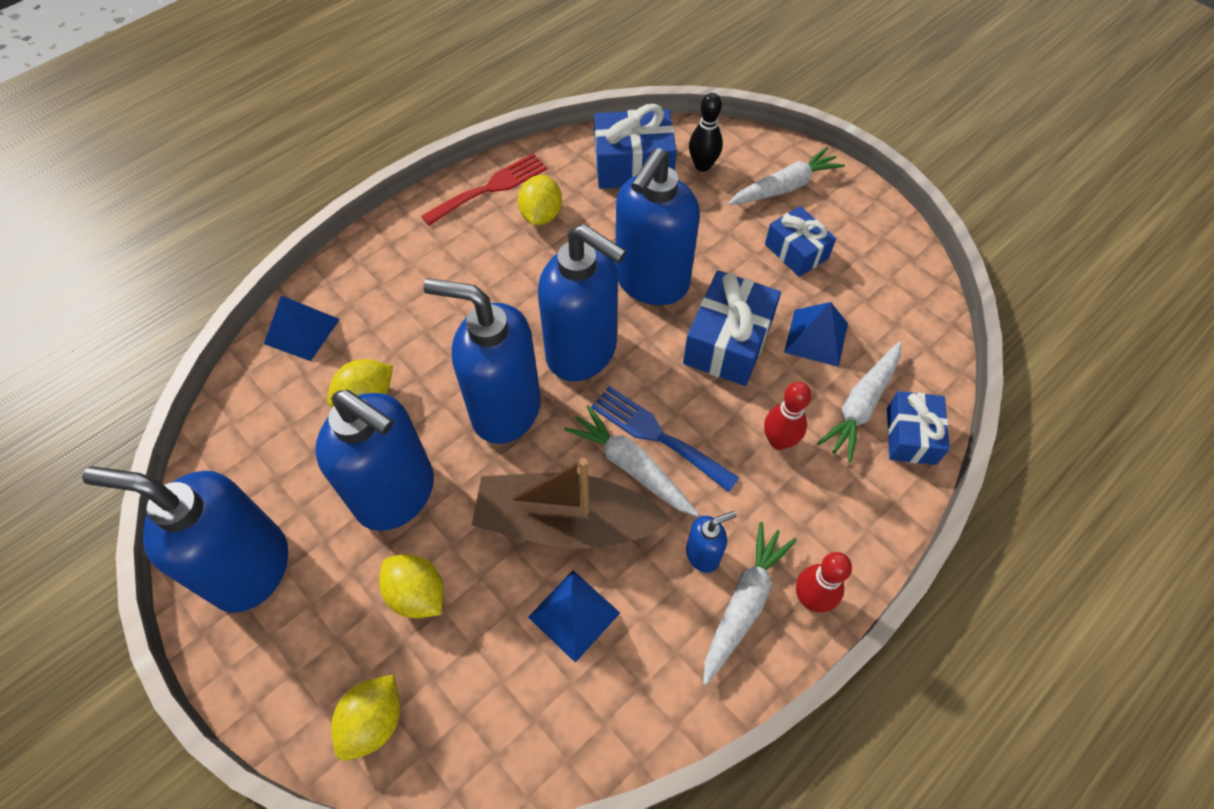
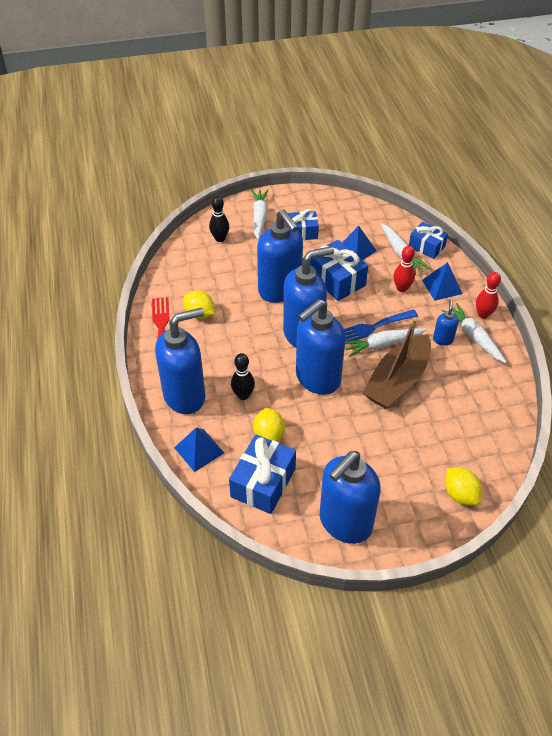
camera: 60 degrees left, 10 degrees down
(397, 494) = (339, 442): blue soap dispenser -> blue soap dispenser (185, 396)
(417, 594) = (402, 454): yellow lemon -> none
(422, 334) = (243, 395): none -> black bowling pin
(574, 614) = (446, 397): blue pyramid -> blue pyramid (441, 286)
(633, 165) = (196, 264): blue gift -> blue gift (263, 482)

